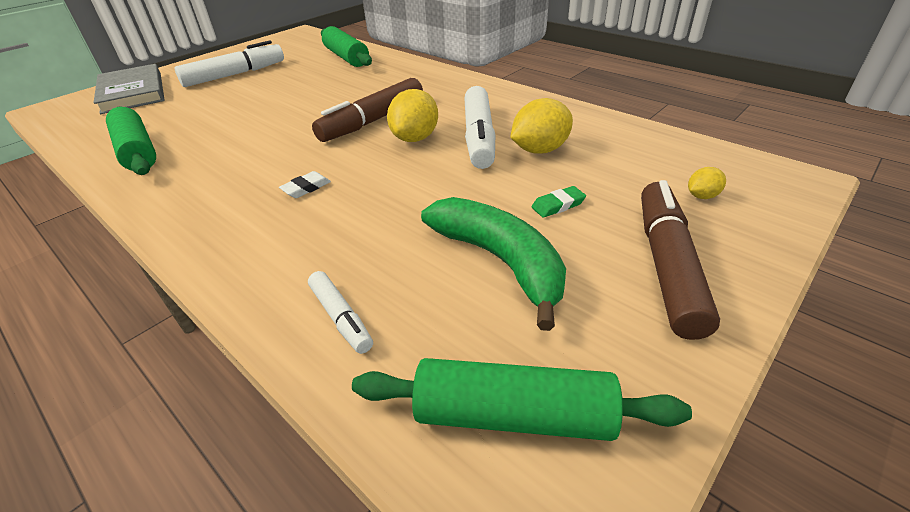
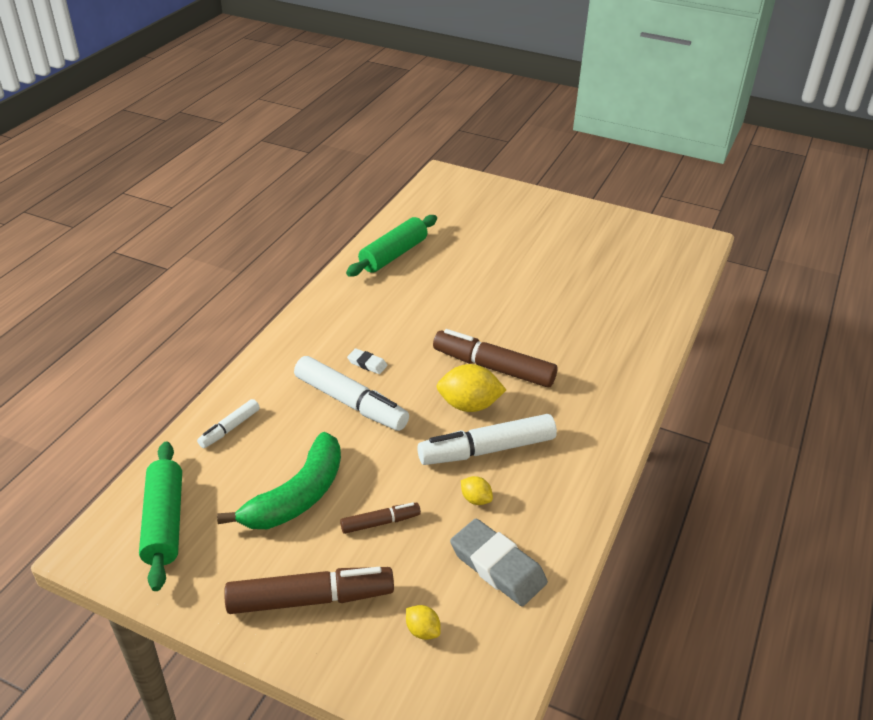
camera: 70 degrees right, 0 degrees up
(132, 93) = (491, 202): grey book -> none
(235, 75) = (556, 242): white marker -> white marker (351, 403)
(346, 57) = (642, 301): green rolling pin -> none
(540, 150) = (475, 499): yellow lemon -> yellow lemon, size x0.51
(558, 205) = (380, 522): green eraser -> brown marker
(622, 150) = (497, 566): none -> grey eraser

